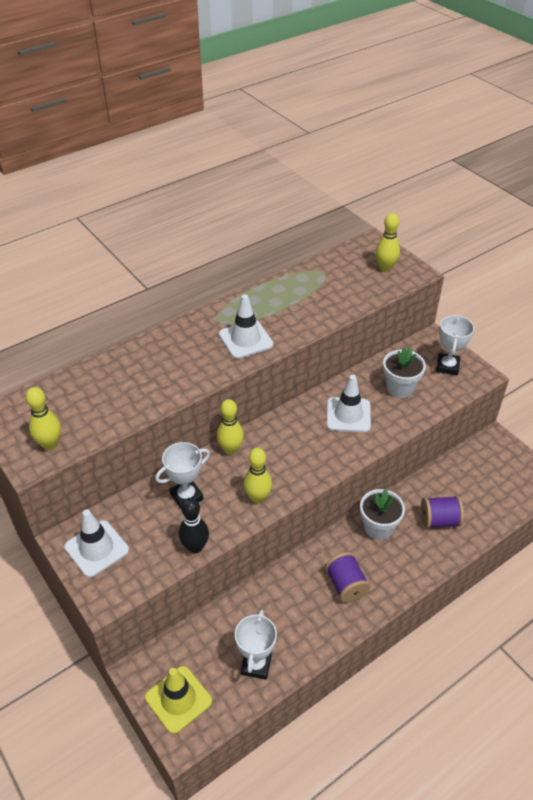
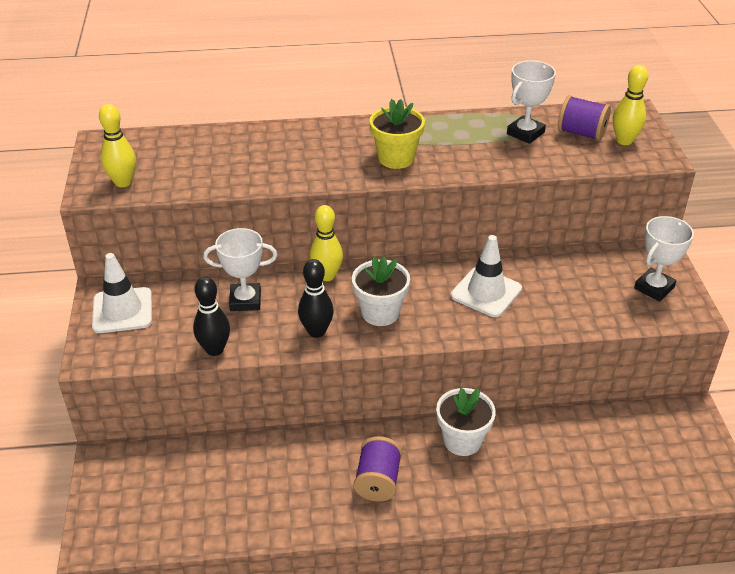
camera: 30 degrees right, 5 degrees down
(178, 699) = (120, 503): yellow traffic cone -> none
(245, 339) = (396, 158): white traffic cone -> yellow flower pot
(256, 664) = (220, 510): white trophy -> white trophy (525, 133)
(258, 497) = (316, 331): yellow bowling pin -> black bowling pin
(400, 388) = (573, 288): white flower pot -> white flower pot (380, 313)
(439, 520) = (544, 466): purple spool -> purple spool (581, 133)

